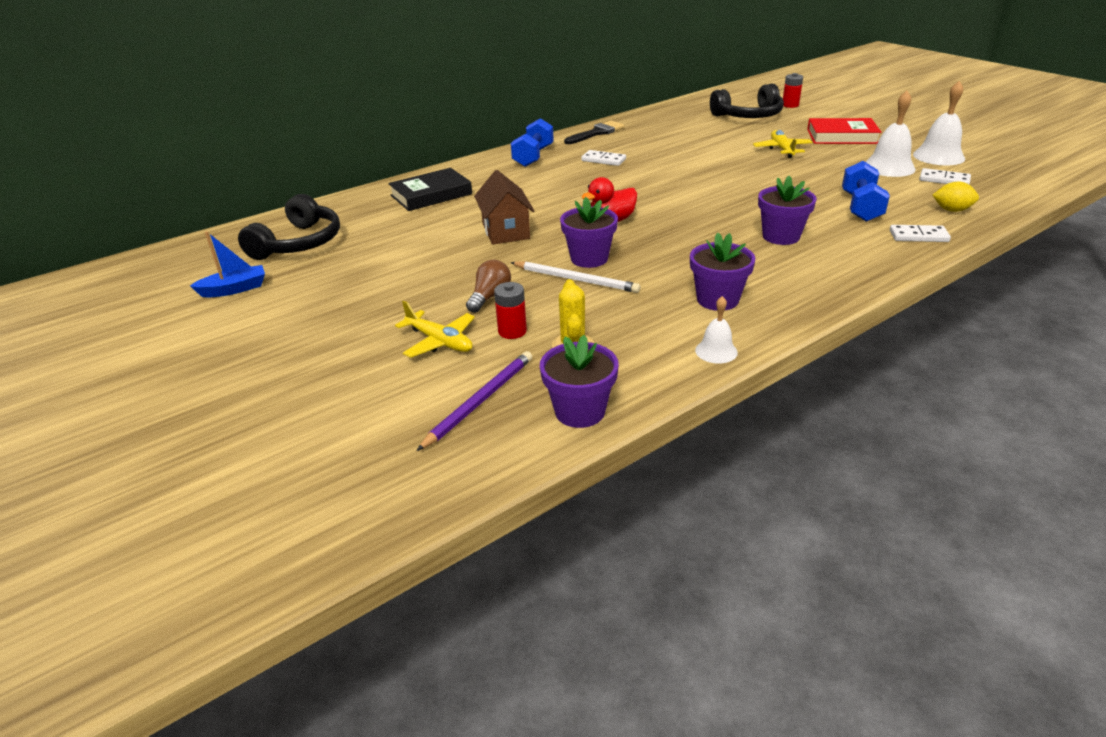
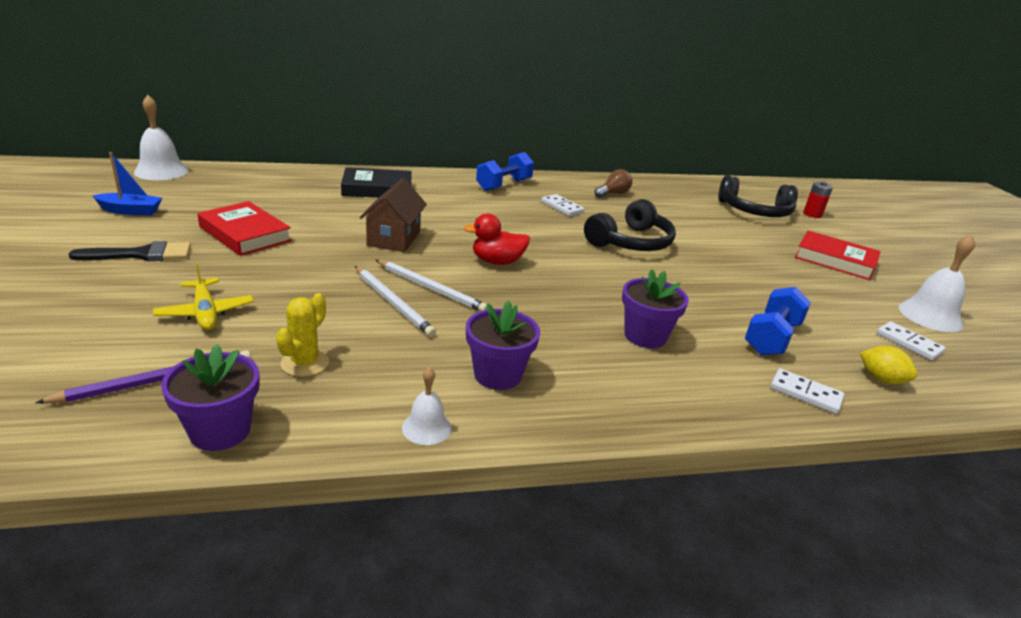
camera: 20 degrees right, 5 degrees down
(299, 243) = (226, 193): black headphones -> black headphones (631, 242)
(374, 271) = (245, 234): none -> red book
(490, 297) = (300, 290): brown light bulb -> brown light bulb (613, 194)
(512, 331) = (274, 328): red battery -> none
(589, 258) = (431, 288): purple flower pot -> white pencil
(597, 133) = (587, 183): black brush -> black brush (142, 254)
(782, 149) = (752, 252): yellow plane -> none
(889, 167) = (854, 308): white bell -> white bell (161, 171)

